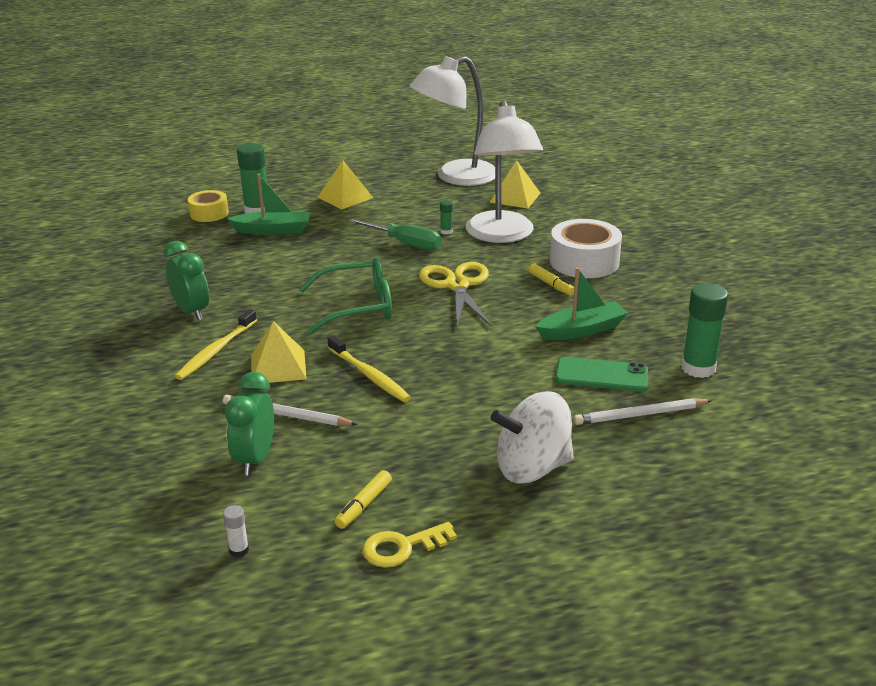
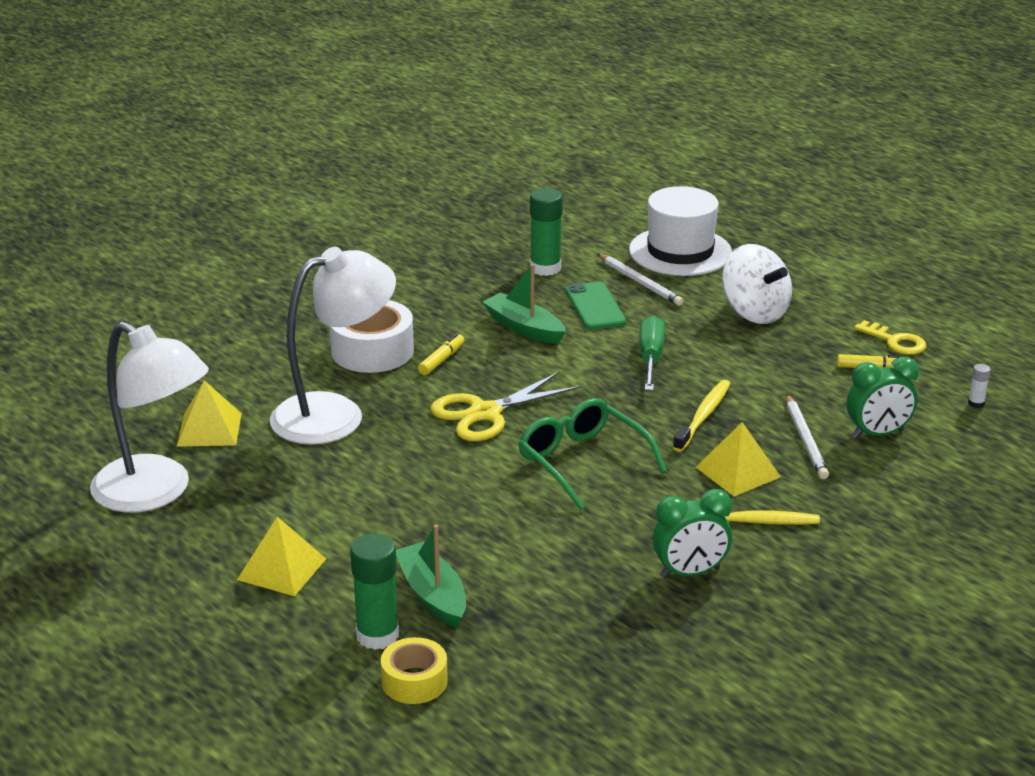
camera: 115 degrees left, 0 degrees up
(191, 312) = (690, 573): green clock -> green clock turned 135 degrees counterclockwise
(405, 243) = (402, 475): green screwdriver -> green screwdriver (650, 358)
(446, 231) = (348, 454): green glue stick -> none
(704, 464) = (680, 251): none -> white hat

